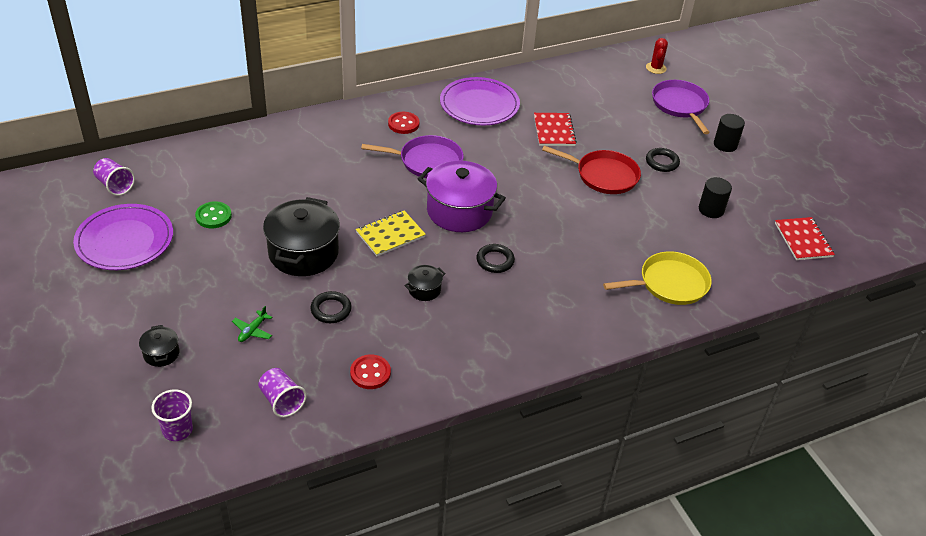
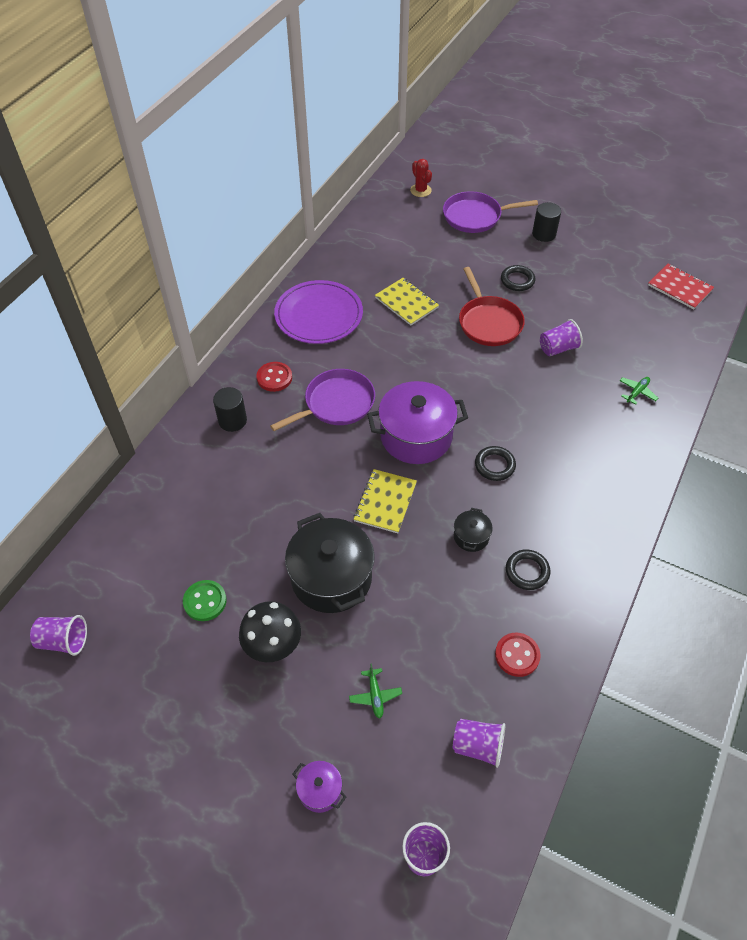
camera: 35 degrees left, 10 degrees up
(125, 240) = (145, 696): purple plate -> none
(161, 353) = (320, 790): black pot -> purple pot
(223, 265) = (273, 648): none -> black mushroom
(331, 310) = (418, 618): black ring -> black ring (527, 571)
(554, 131) = (406, 303): red notebook -> yellow notebook
(603, 175) = (488, 322): red pan -> red pan turned 90 degrees clockwise
(639, 221) = (558, 348): none -> purple cup
(669, 284) = (637, 392): yellow pan -> green plane
(680, 105) = (475, 216): purple pan -> purple pan turned 45 degrees counterclockwise
(711, 210) = (595, 302): black cylinder -> black cylinder (232, 420)

